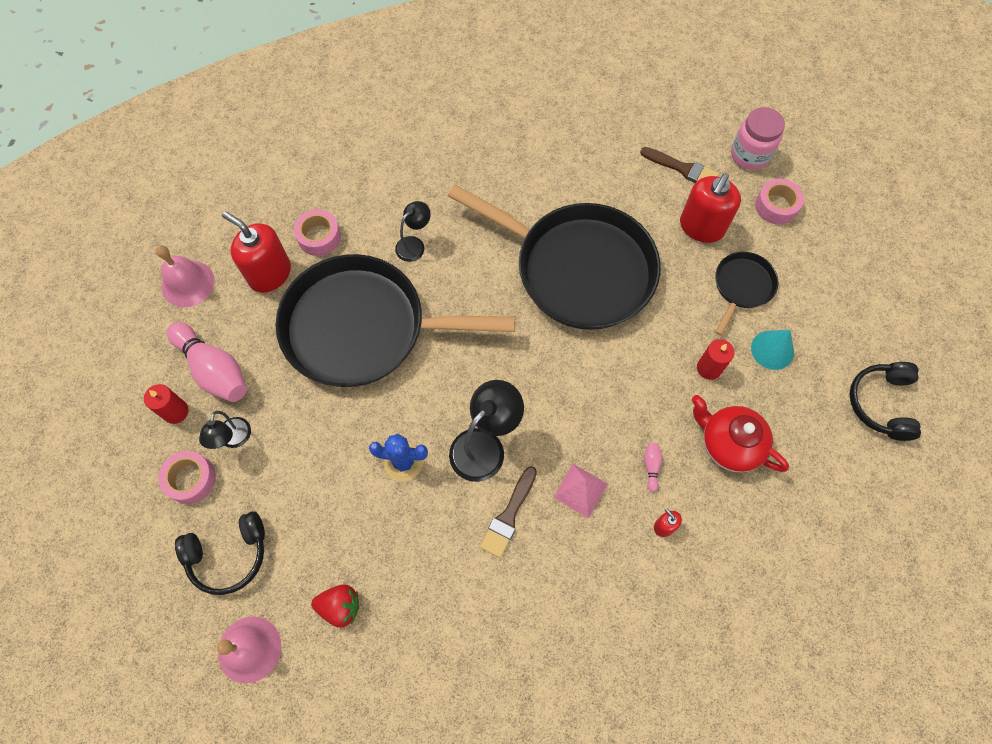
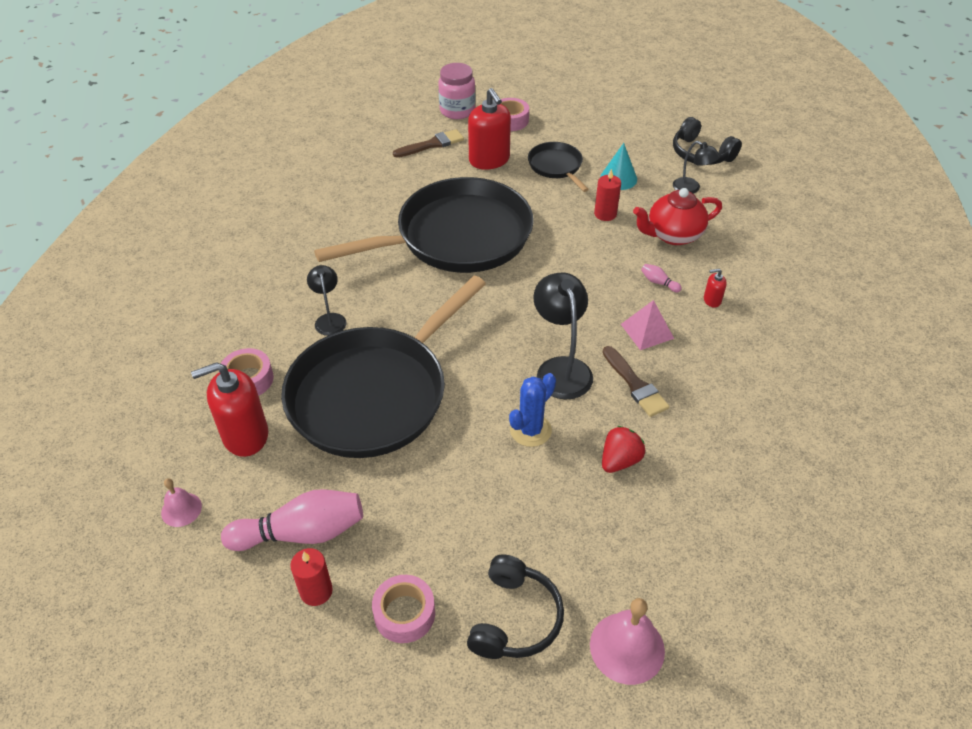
camera: 55 degrees left, 20 degrees down
(188, 283) = (181, 509): pink bell -> pink bell, size x0.60
(233, 439) = (394, 553): black lamp -> black lamp (691, 188)
(340, 606) = (634, 547): red strawberry -> red strawberry (619, 460)

